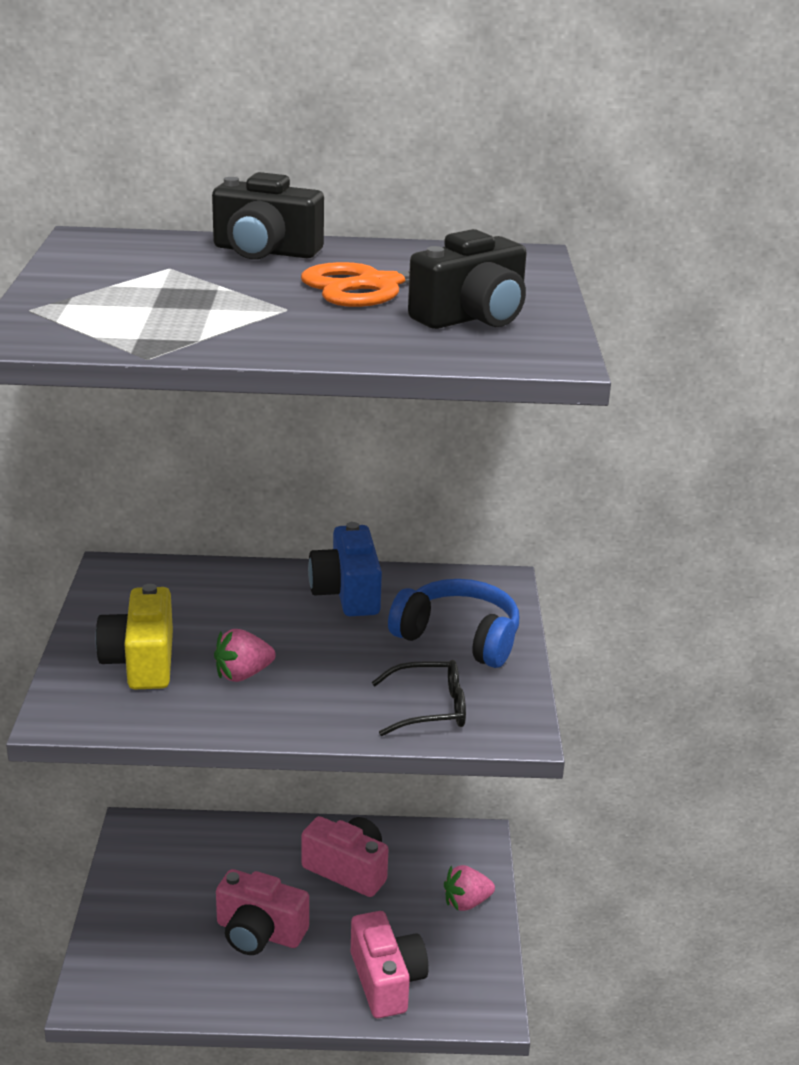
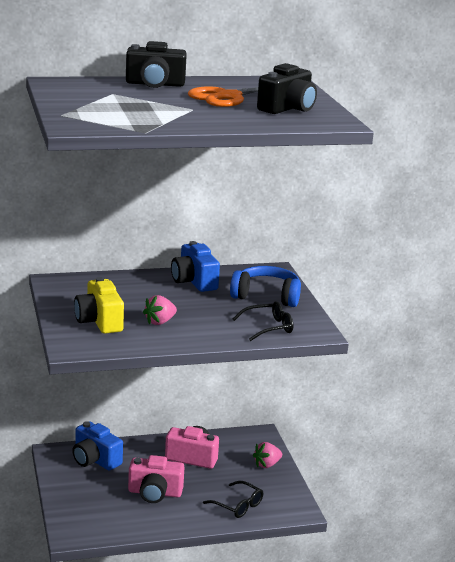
camera: 15 degrees left, 5 degrees down
(191, 851) = (95, 460): none -> blue camera
(386, 980) = (237, 505): pink camera -> black glasses

